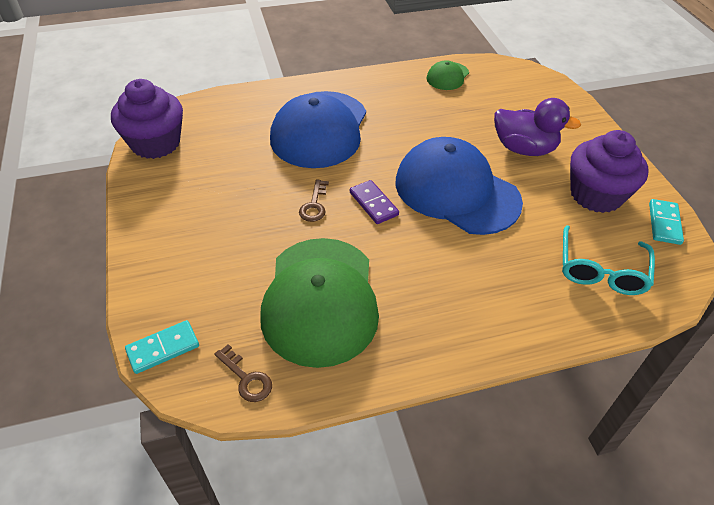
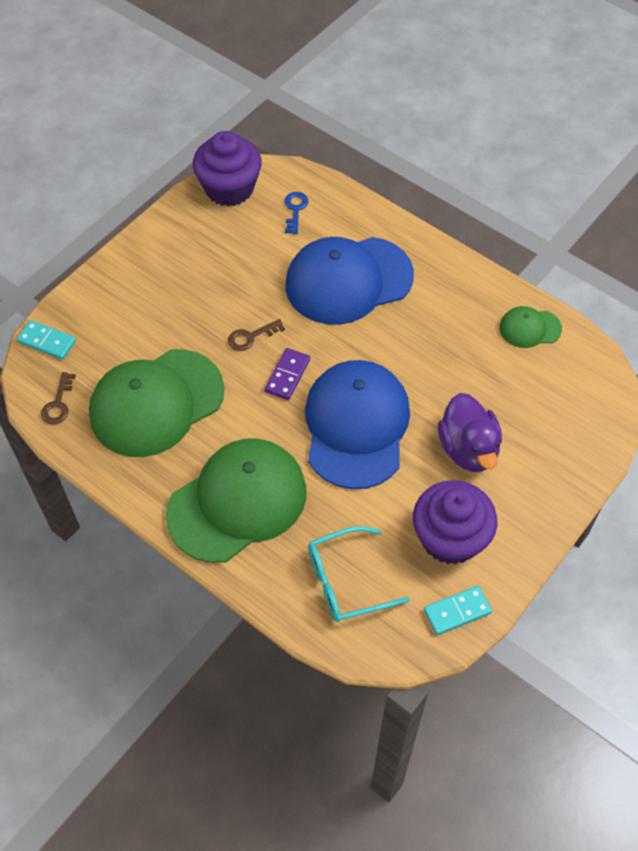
camera: 55 degrees right, 10 degrees up
(223, 122) = (295, 210): none -> blue key
(474, 298) = (237, 502): none -> green cap

